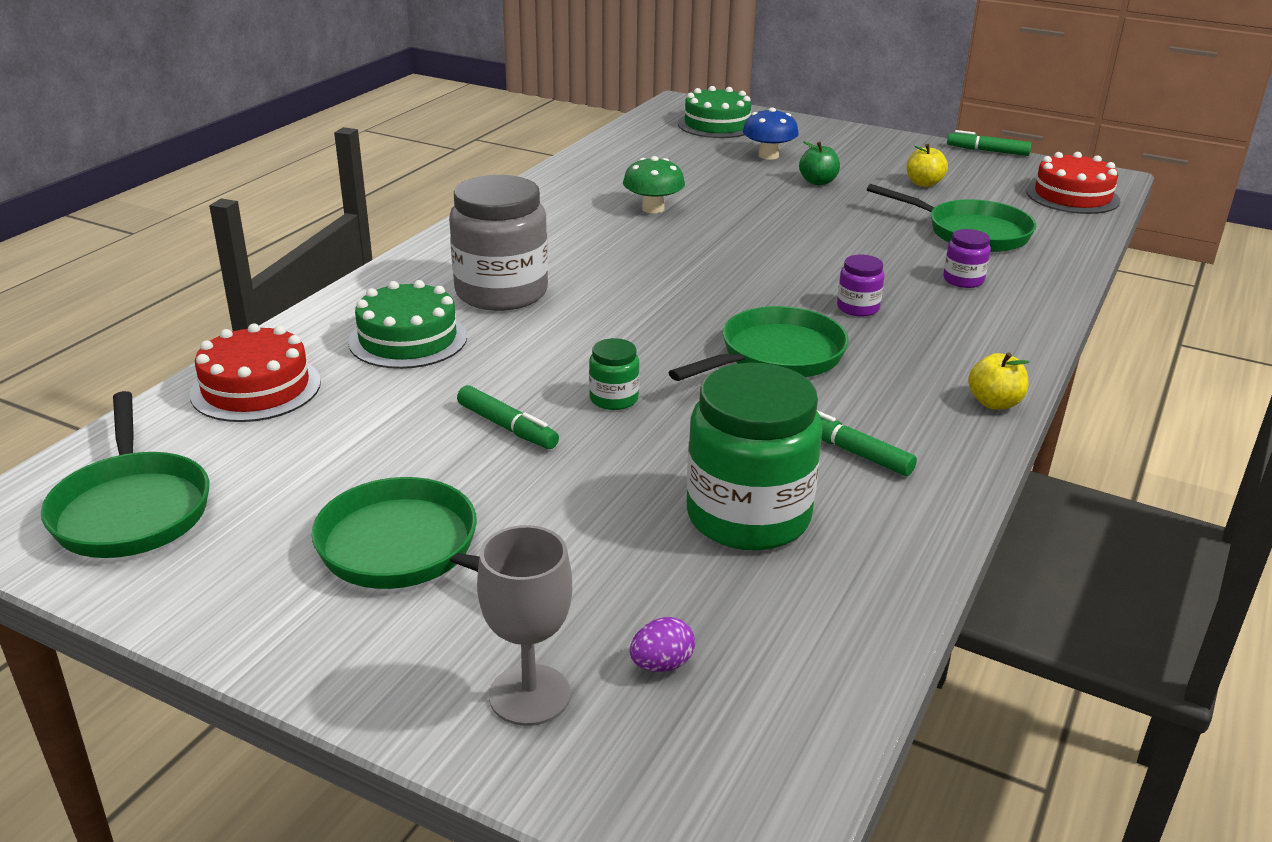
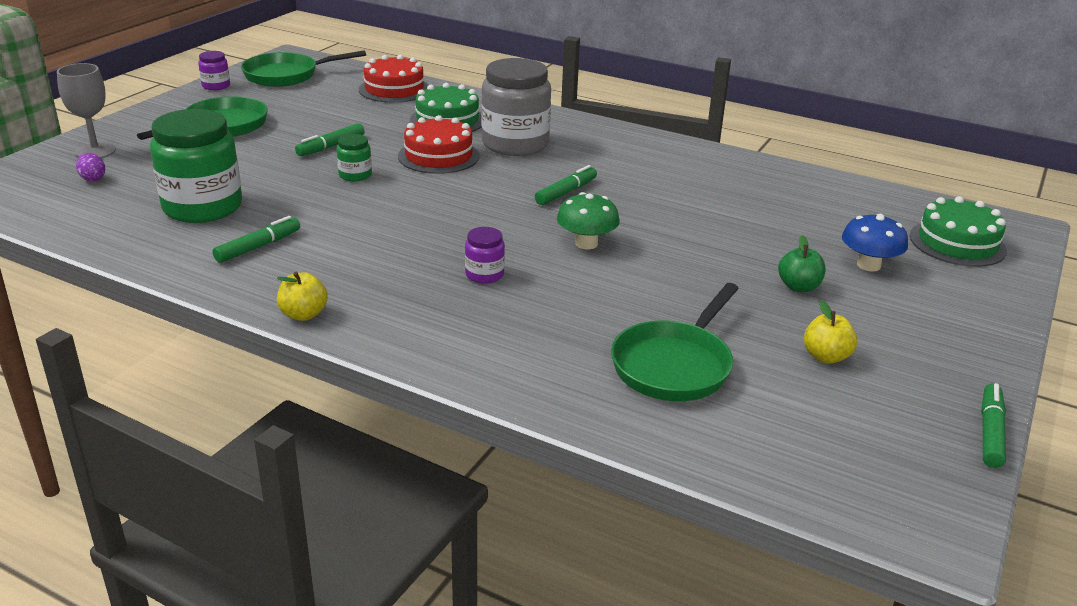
camera: 90 degrees right, 0 degrees up
(646, 265) = (566, 192): none -> green marker
(653, 209) = (690, 199): green mushroom -> green mushroom (586, 243)
(775, 356) = (402, 231): green pan -> none
(963, 280) = (546, 339): purple jar -> purple jar (216, 86)
(1072, 196) = (832, 476): red cake -> red cake (438, 156)

